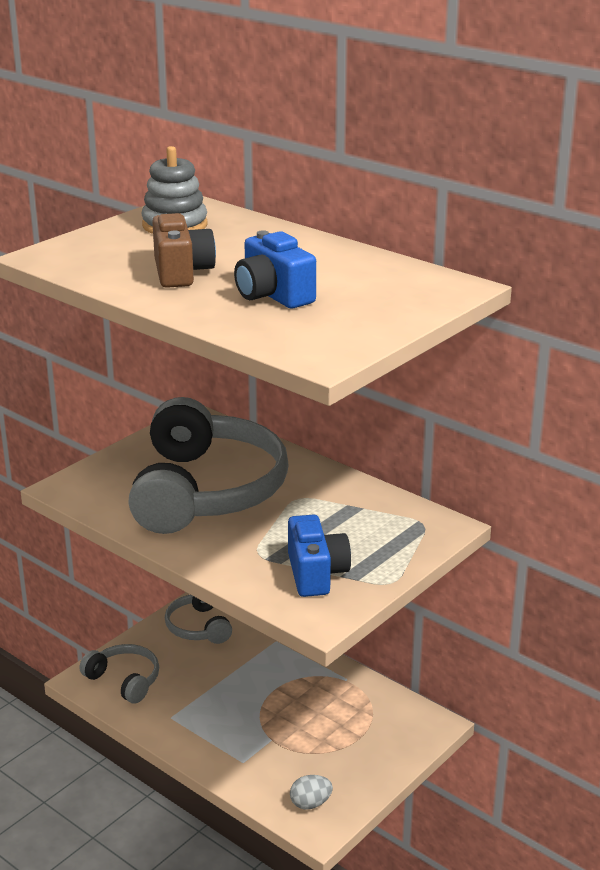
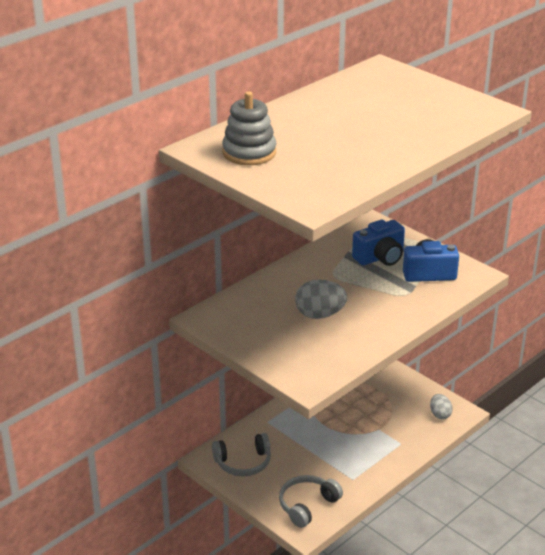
camera: 85 degrees left, 5 degrees up
(181, 272) = (352, 150): brown camera -> none
(205, 491) = (320, 315): grey headphones -> grey egg
(273, 295) = (396, 121): blue camera -> blue camera (380, 257)

